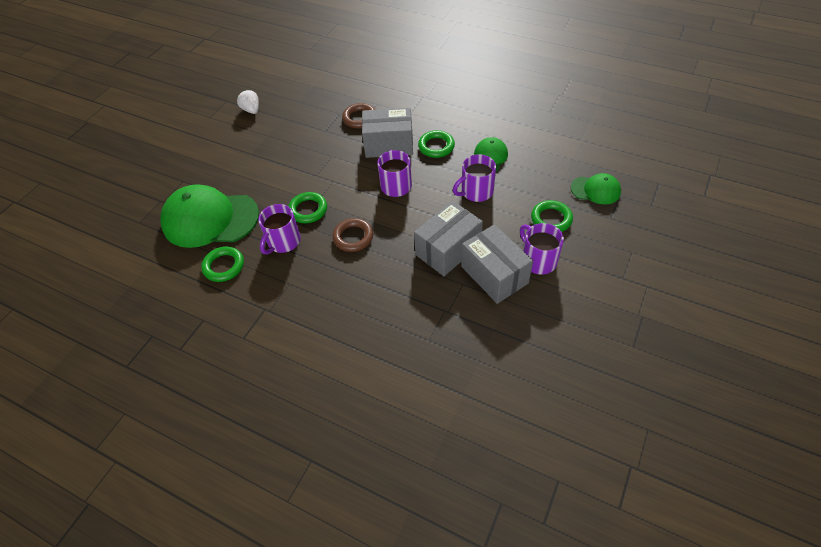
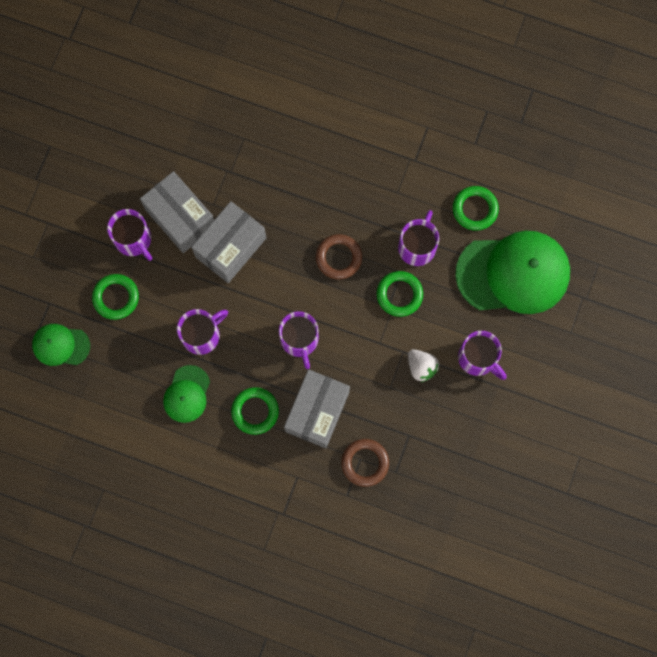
camera: 170 degrees right, 25 degrees up
(251, 110) = (523, 474): white strawberry -> white strawberry (421, 367)
(259, 169) = (478, 358): none -> purple mug
(389, 145) = (317, 411): grey box -> grey box turned 60 degrees counterclockwise

